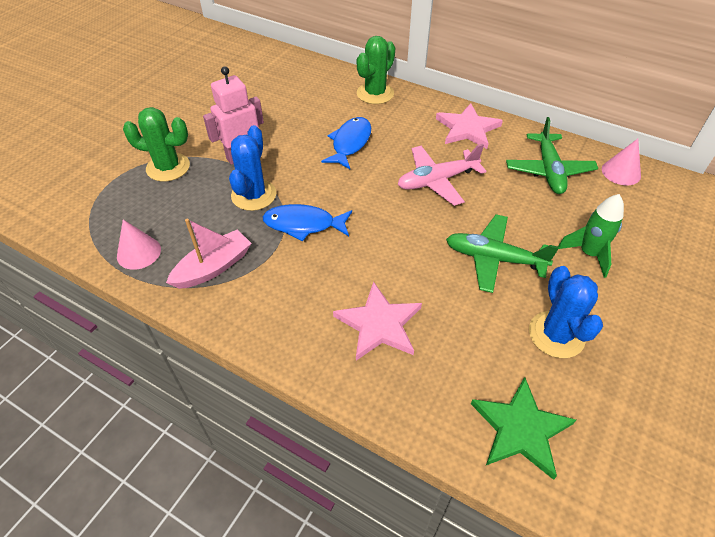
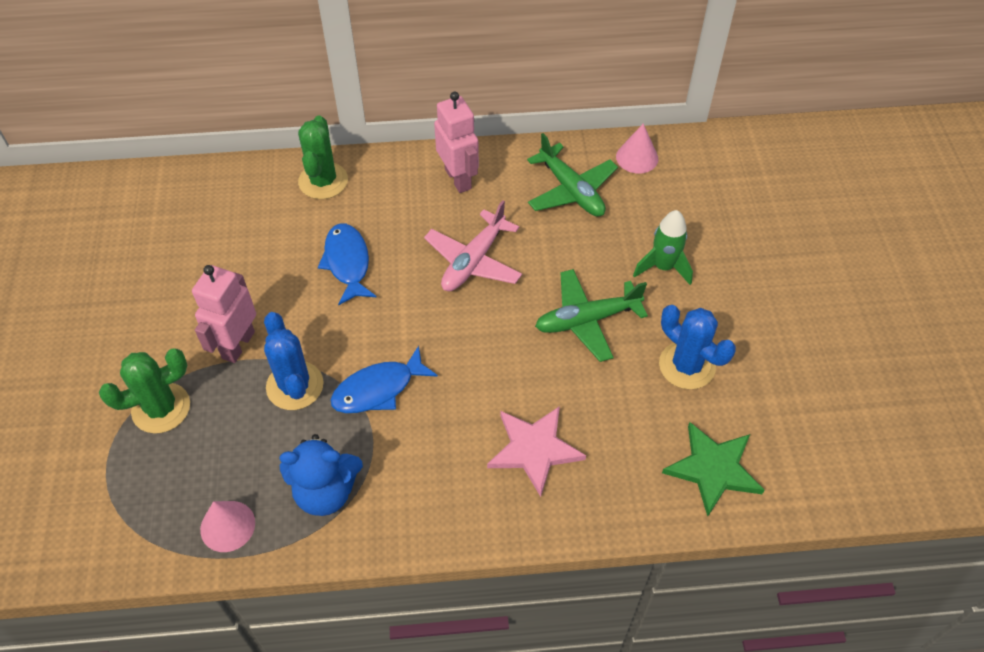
camera: 35 degrees left, 5 degrees up
(213, 267) = (325, 492): pink boat -> blue teddy bear
(467, 129) = (458, 179): pink star -> pink robot

